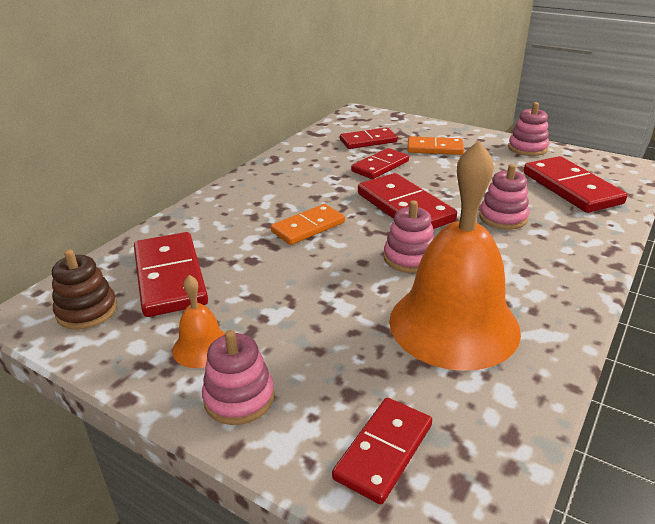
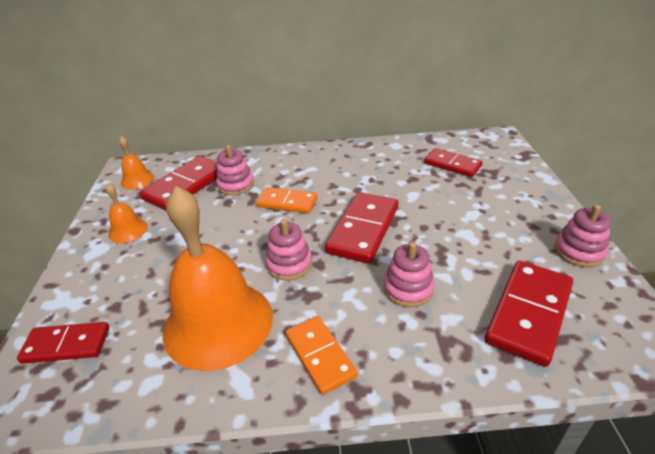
camera: 55 degrees right, 5 degrees up
(87, 311) = (137, 180): brown stacking toy -> orange bell
(239, 398) = (90, 266): pink stacking toy -> pink stacking toy (236, 185)
(380, 166) = (416, 189): red domino -> none
(435, 148) = (489, 200): orange domino -> orange domino (320, 355)

